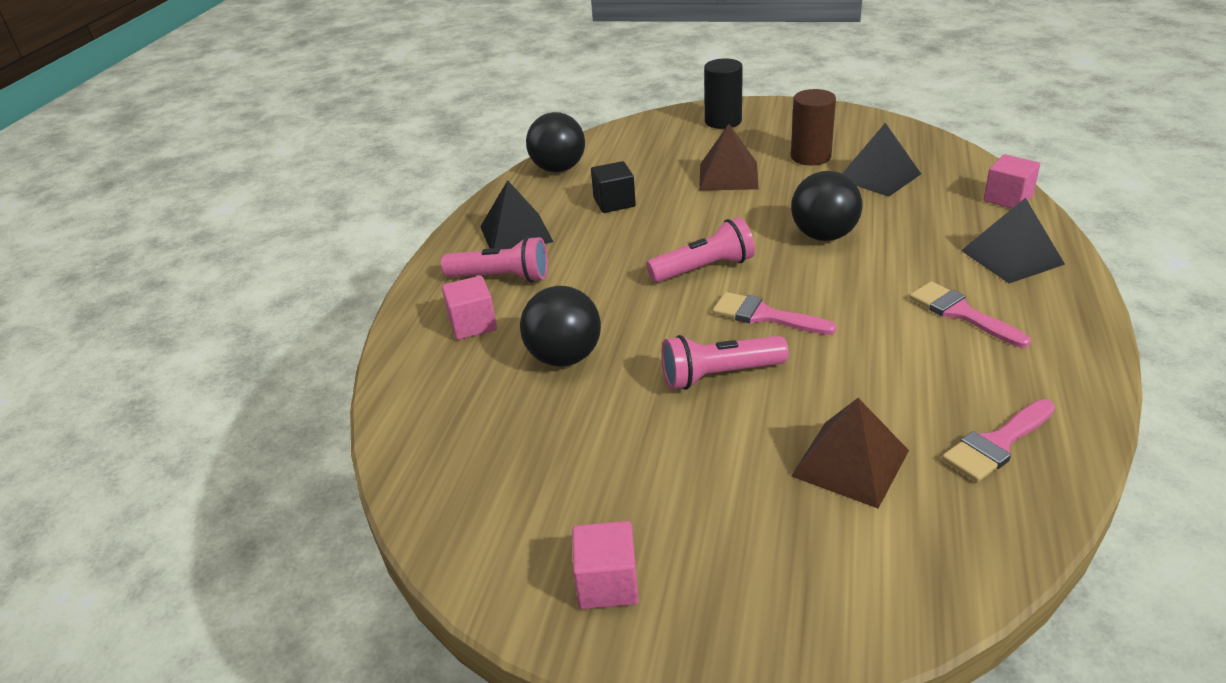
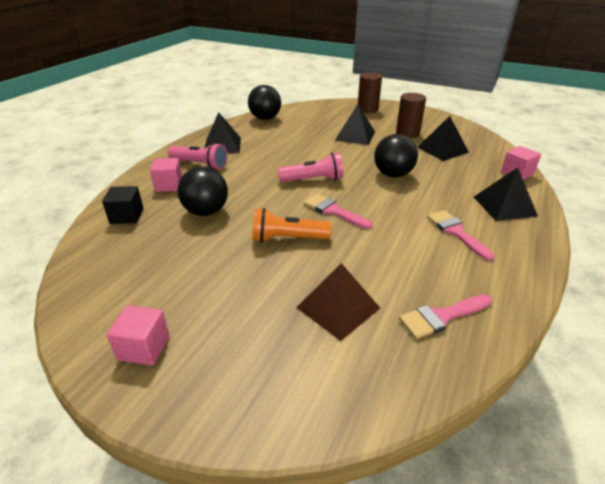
camera: 10 degrees right, 0 degrees up
(614, 202) = (284, 139): black cube -> black cube (127, 216)
(719, 375) = (287, 239): pink flashlight -> orange flashlight
(723, 121) = (367, 109): black cylinder -> brown cylinder
(728, 176) = (355, 136): brown pyramid -> black pyramid

